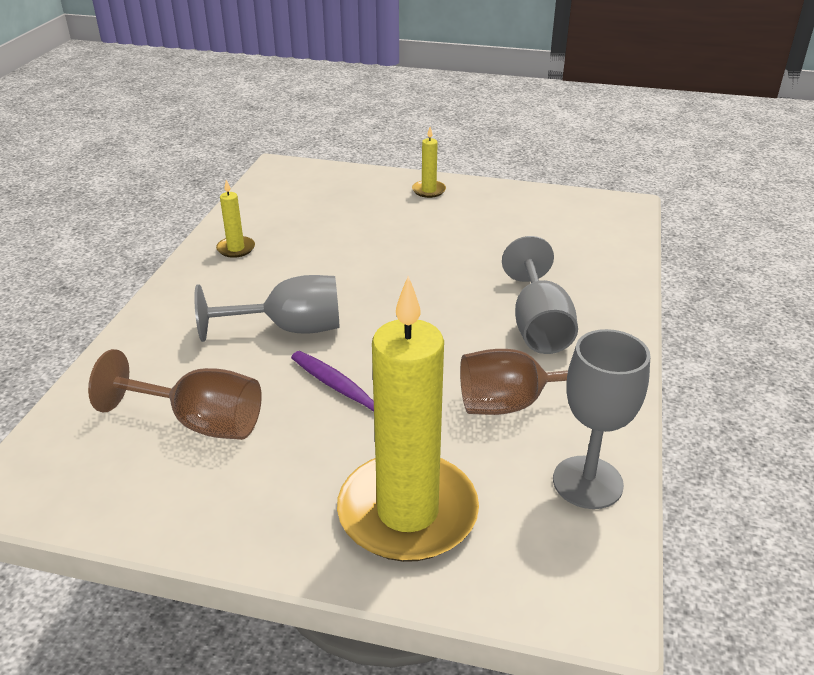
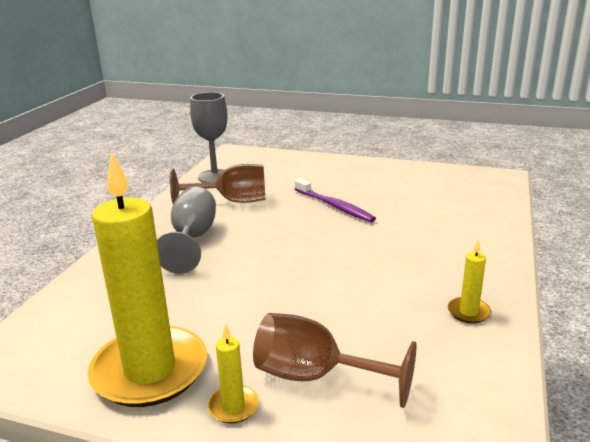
camera: 175 degrees left, 10 degrees down
(200, 422) = (420, 196): brown goblet -> brown goblet (315, 376)
(289, 329) = (383, 239): grey goblet -> none
(407, 512) = (303, 170): yellow candle -> yellow candle (150, 370)

